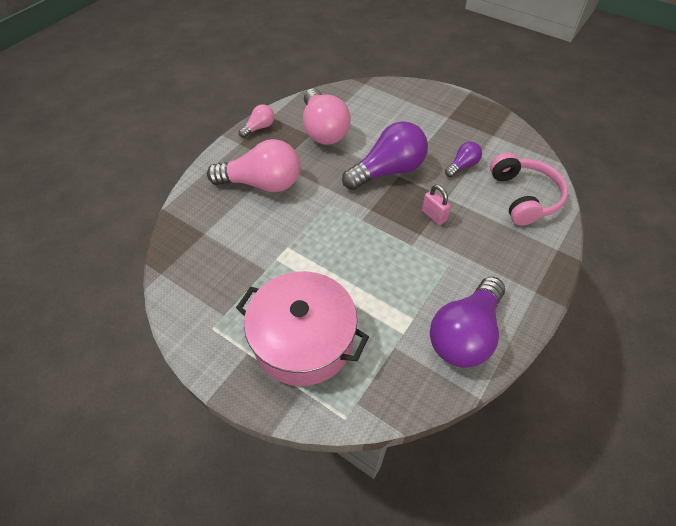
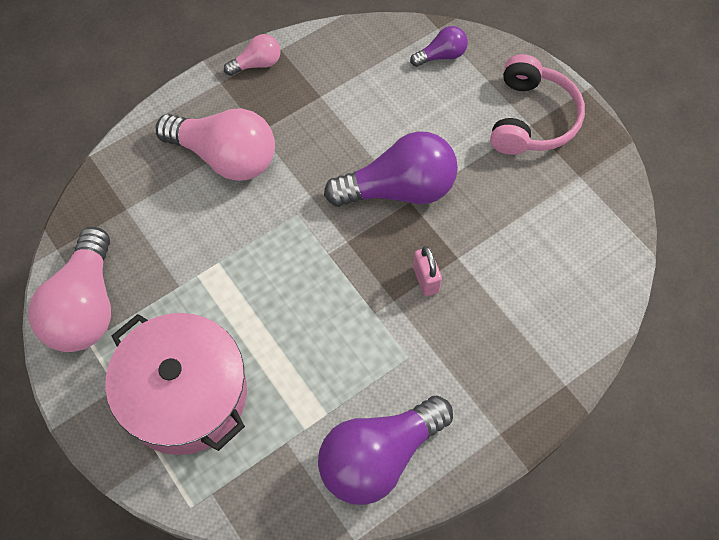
camera: 20 degrees right, 10 degrees up
(323, 130) = (342, 94): pink light bulb -> pink light bulb (85, 307)
(462, 166) = (506, 213): purple light bulb -> purple light bulb (441, 55)
(523, 197) = (565, 290): pink headphones -> pink headphones (531, 118)

